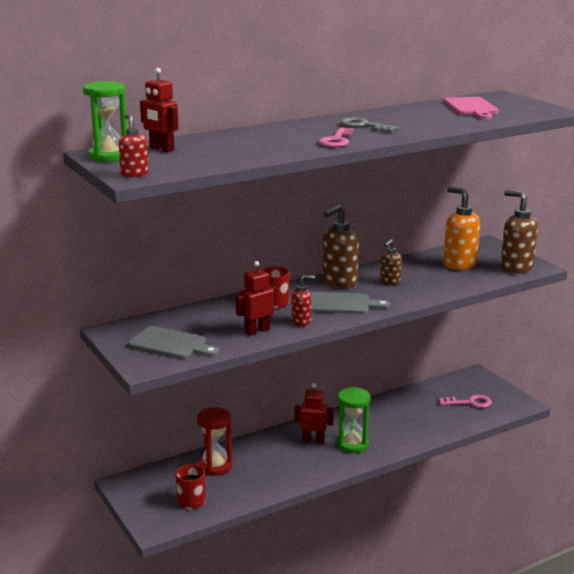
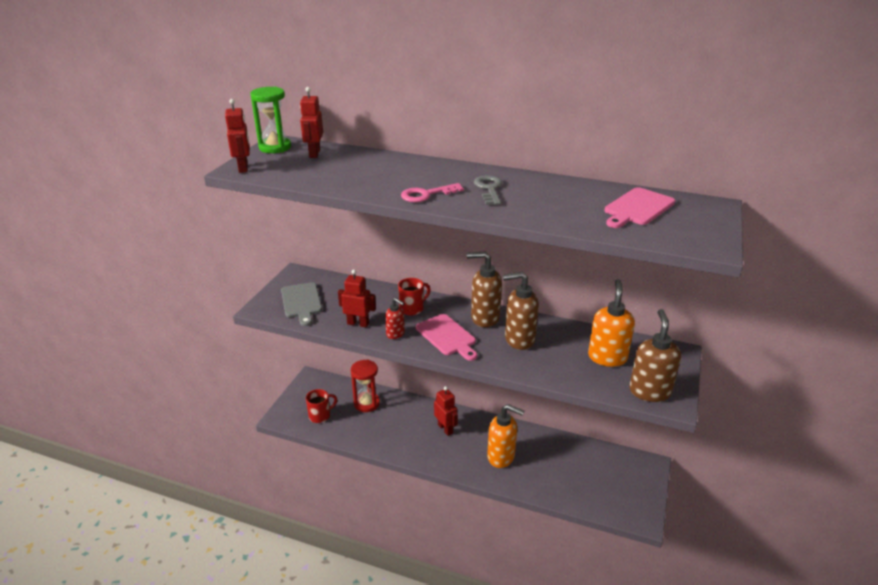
camera: 50 degrees right, 10 degrees up
(134, 174) = (243, 168): red soap dispenser -> red robot
(341, 304) = (447, 336): grey cutting board -> pink cutting board
(352, 444) = (462, 451): green hourglass -> none
(384, 430) = (501, 457): none -> orange soap dispenser
(390, 282) = (519, 339): brown soap dispenser -> brown soap dispenser, size x1.78
(469, 403) = (600, 484): pink key -> none

